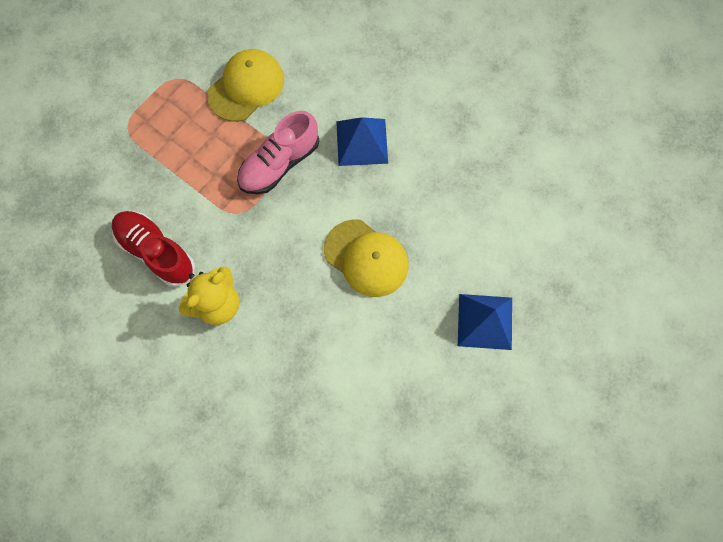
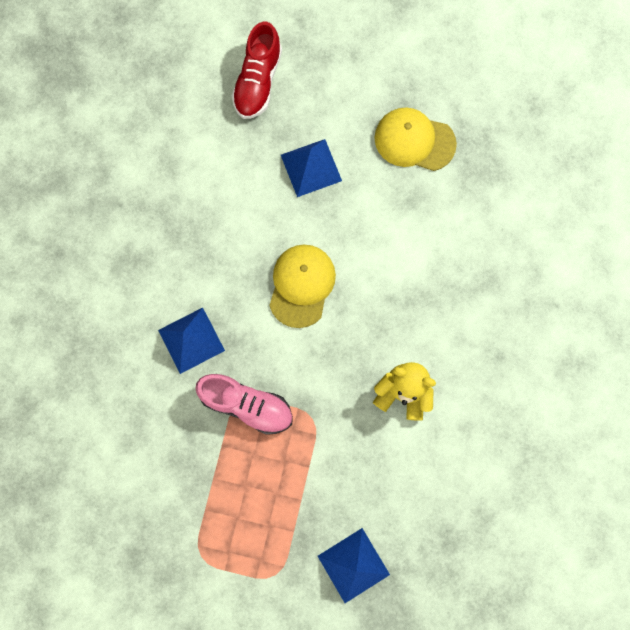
camera: 115 degrees left, 5 degrees up
(96, 191) = (353, 565): none -> blue pyramid
(156, 252) = (383, 473): red shoe -> red shoe (258, 82)
(246, 87) = (180, 479): yellow cap -> yellow cap (414, 141)

